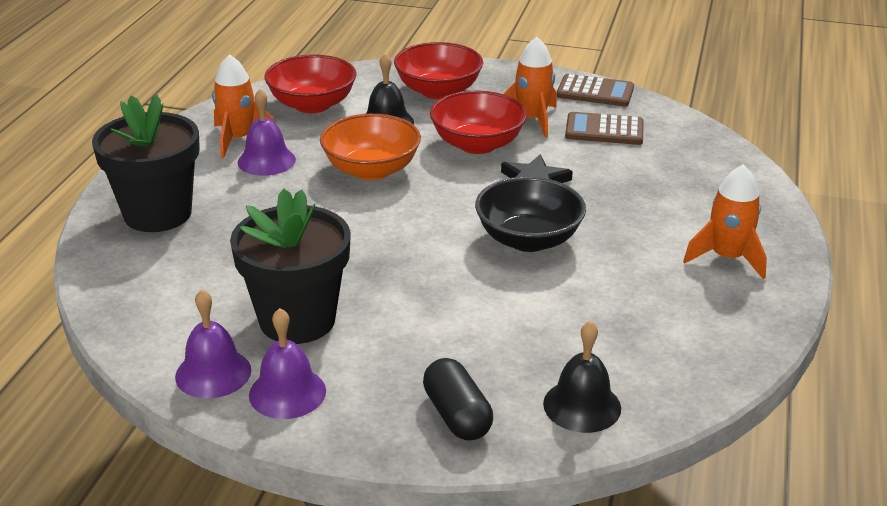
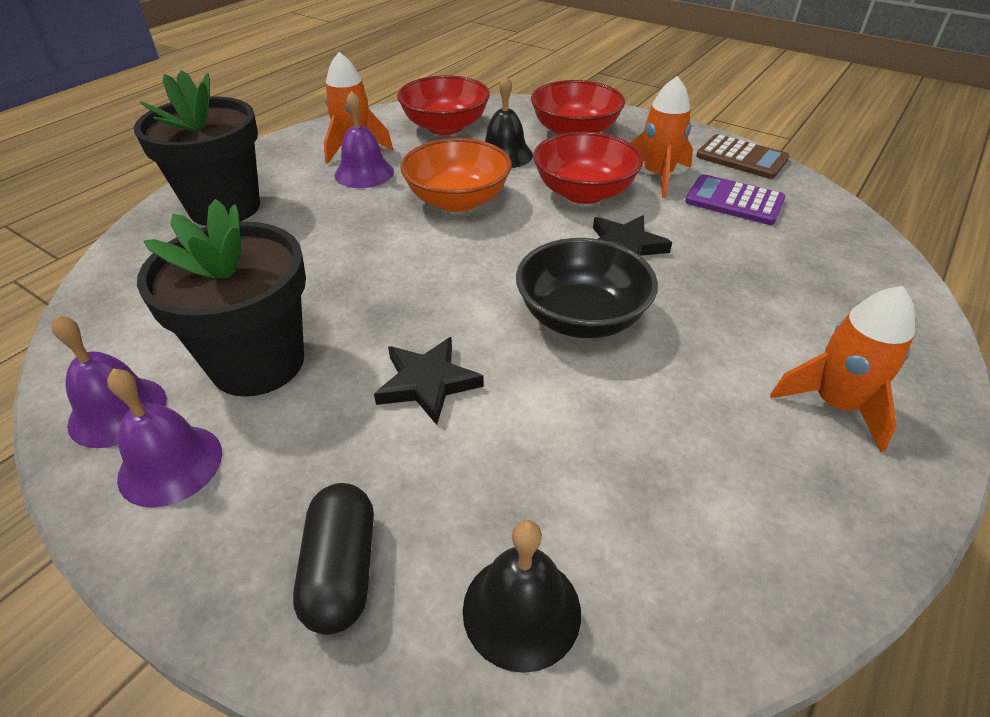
camera: 20 degrees right, 10 degrees up
(440, 305) = (427, 383): none -> black star
(604, 130) = (734, 201): brown calculator -> purple calculator

